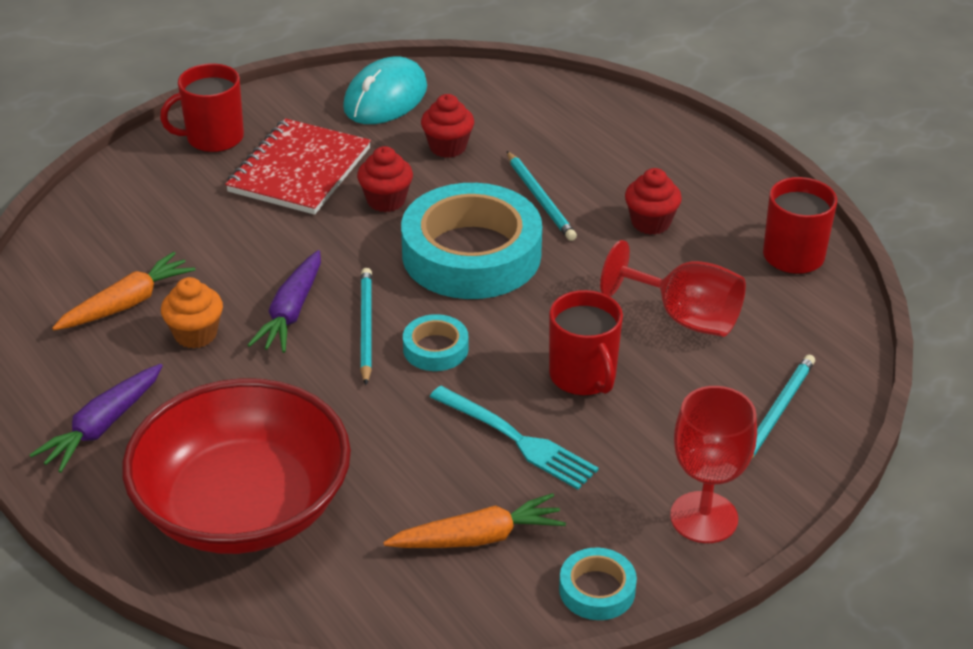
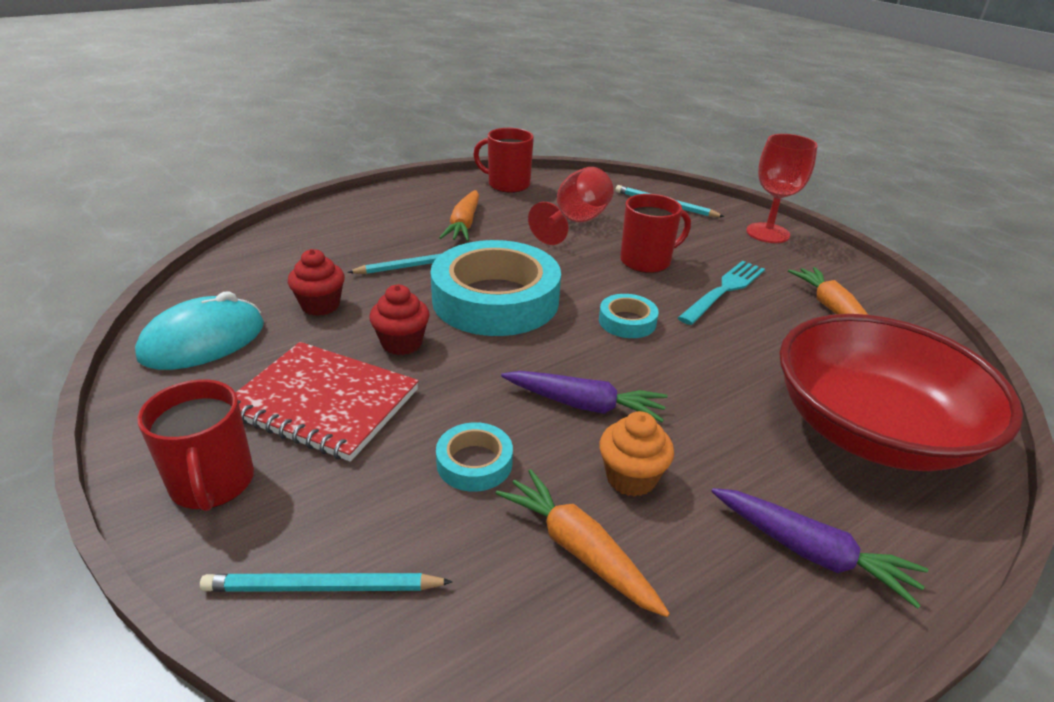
camera: 90 degrees left, 5 degrees down
(366, 327) = (603, 358): turquoise pencil -> turquoise pencil (324, 587)
(385, 98) = (203, 340): turquoise mouse -> turquoise mouse turned 75 degrees counterclockwise
(597, 590) = (851, 270): turquoise tape -> turquoise tape (474, 463)
(650, 223) = (464, 224): red cupcake -> orange carrot

